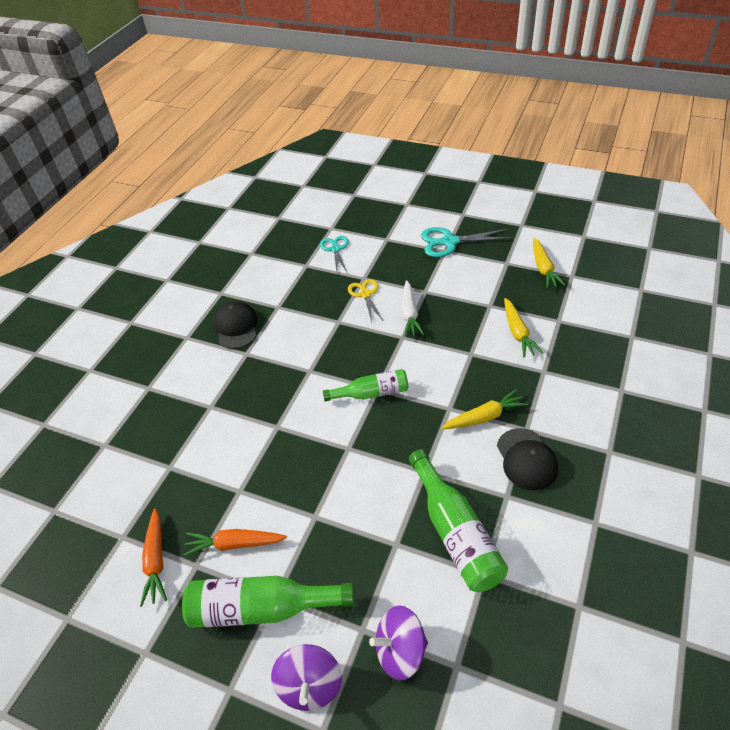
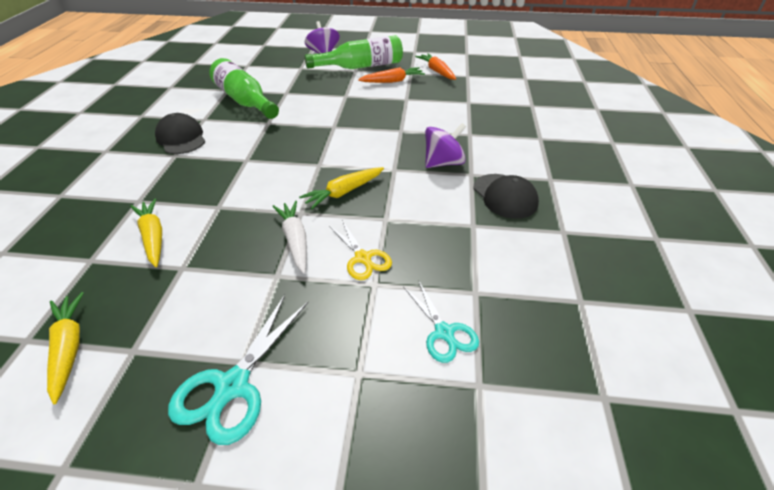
camera: 160 degrees right, 5 degrees down
(371, 393) = (323, 160): green bottle -> none
(400, 651) = (278, 65): purple spinning top -> purple spinning top (443, 163)
(450, 242) = (232, 386): turquoise scissors -> turquoise scissors turned 135 degrees clockwise
(484, 417) = (212, 158): yellow carrot -> yellow carrot (343, 192)

